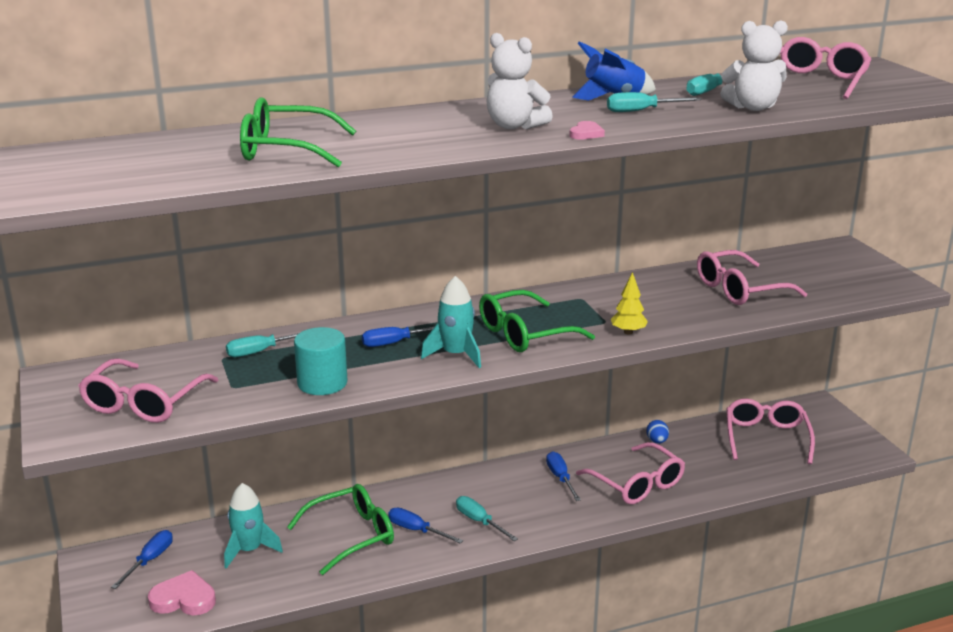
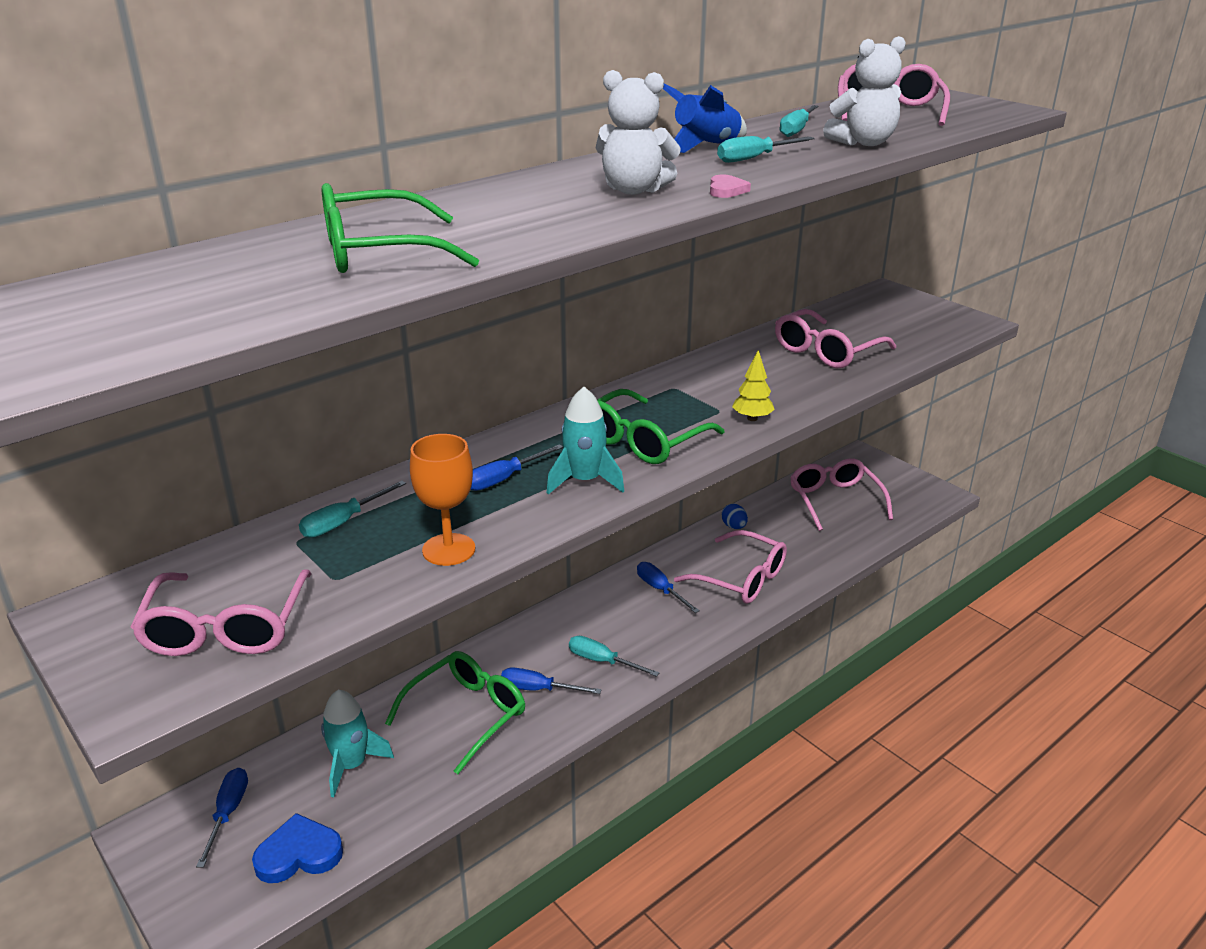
camera: 20 degrees left, 5 degrees up
(184, 599) = (299, 854): pink heart -> blue heart
(322, 383) = (448, 549): turquoise cylinder -> orange goblet

